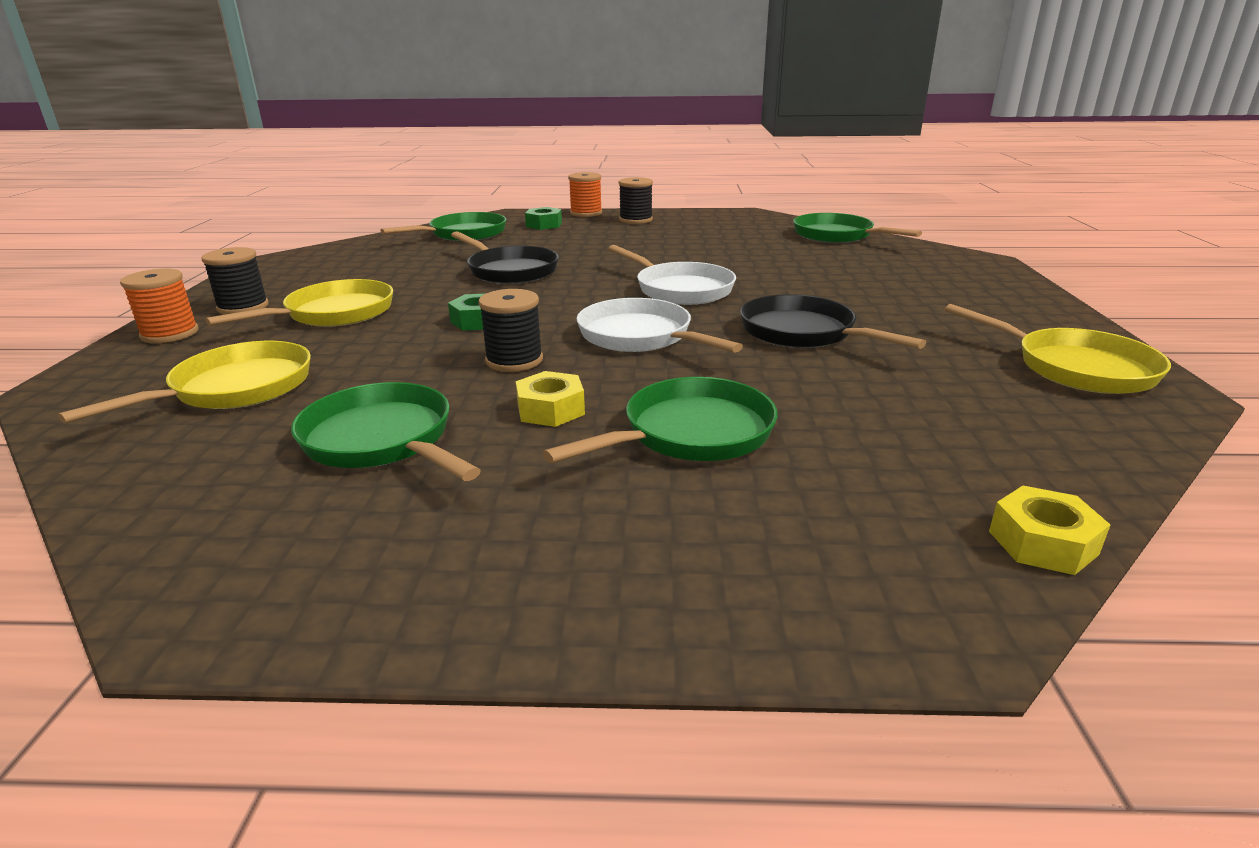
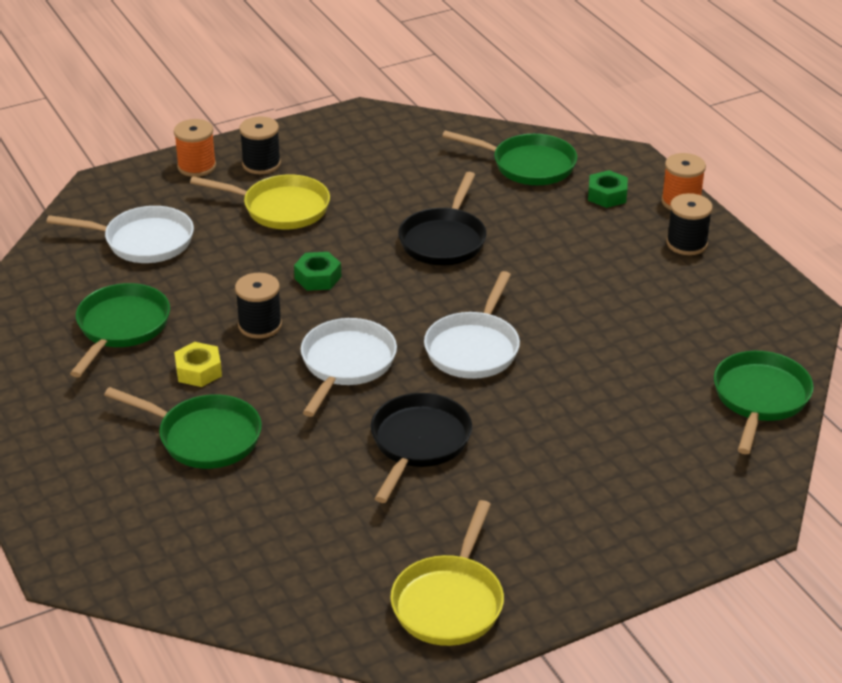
camera: 60 degrees right, 10 degrees up
(235, 389) = (143, 241): yellow pan -> white pan
(1042, 543) = (161, 595): yellow nut -> none

